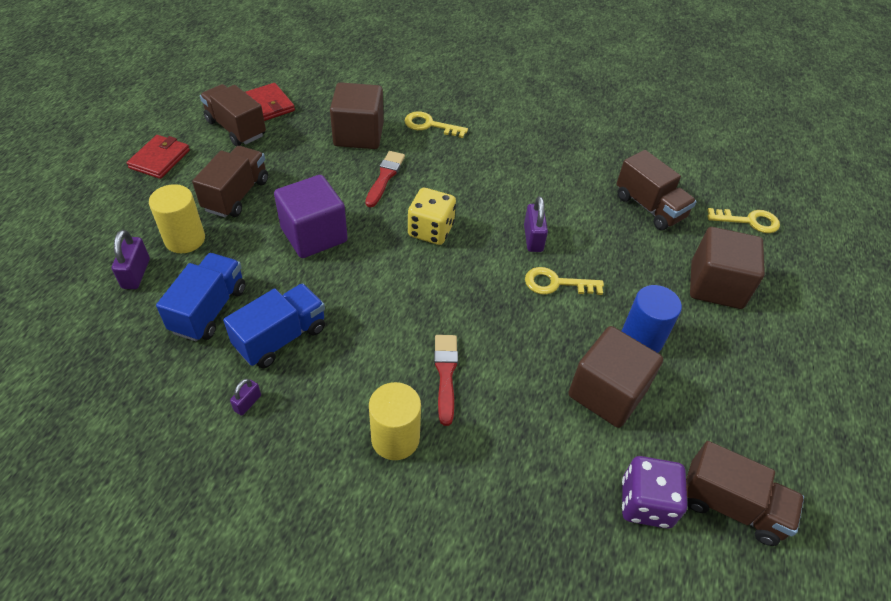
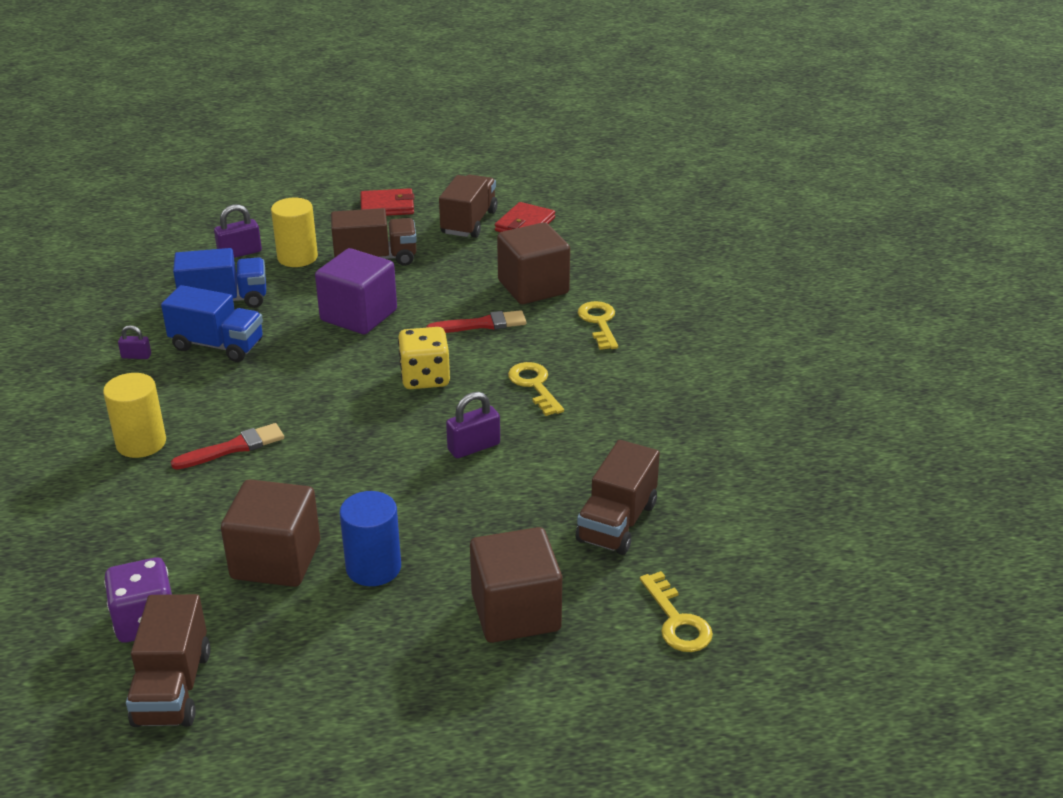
camera: 65 degrees right, 15 degrees down
(556, 283) = (413, 483): yellow key -> yellow key (534, 385)

